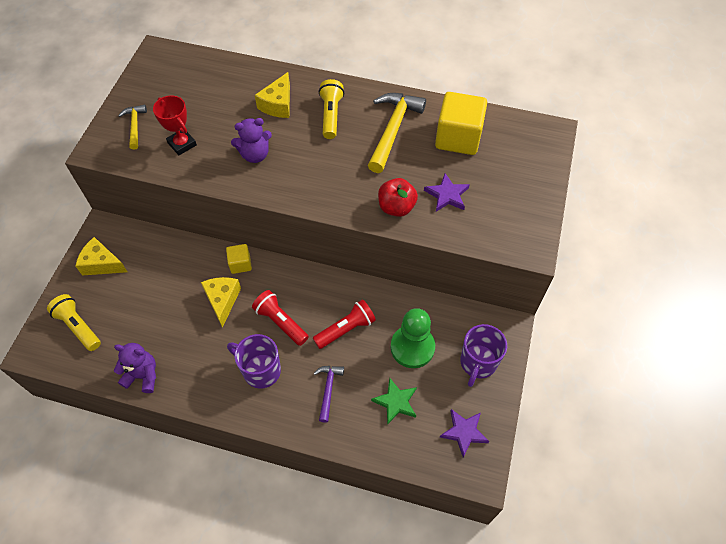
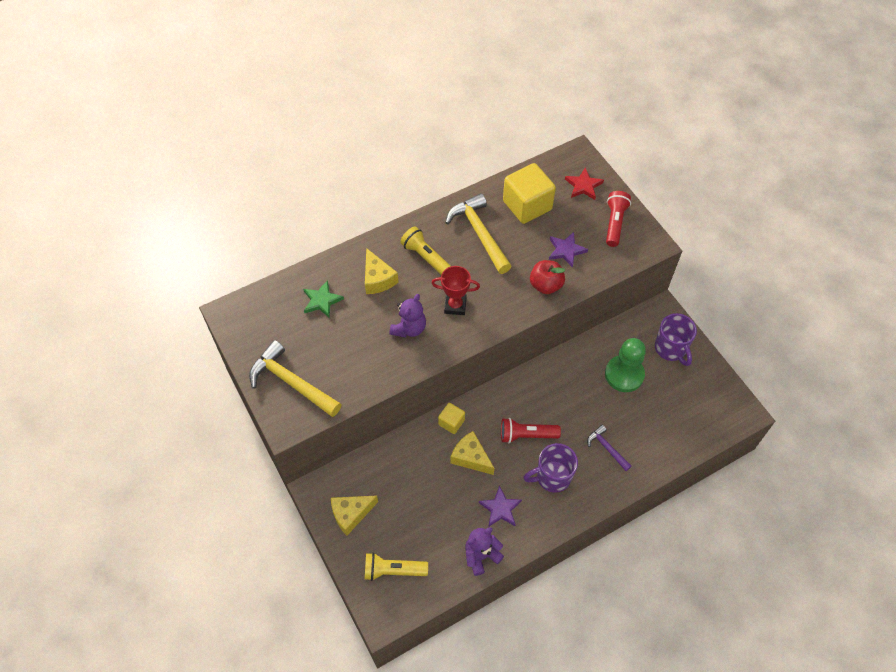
camera: 45 degrees left, 0 degrees up
(135, 126) = (291, 382): yellow hammer -> yellow hammer, size x1.87
(182, 144) = (346, 365): red trophy -> red trophy (455, 306)
(346, 329) = (572, 401): red flashlight -> red flashlight (614, 223)
(396, 402) = (653, 417): green star -> green star (322, 301)
(464, 432) = (709, 397): purple star -> purple star (500, 509)
(526, 158) = (583, 186): none -> red star

